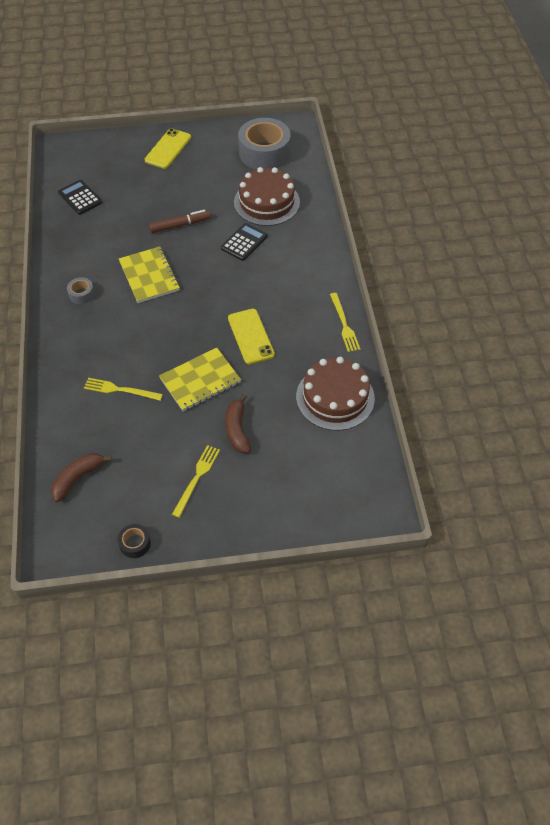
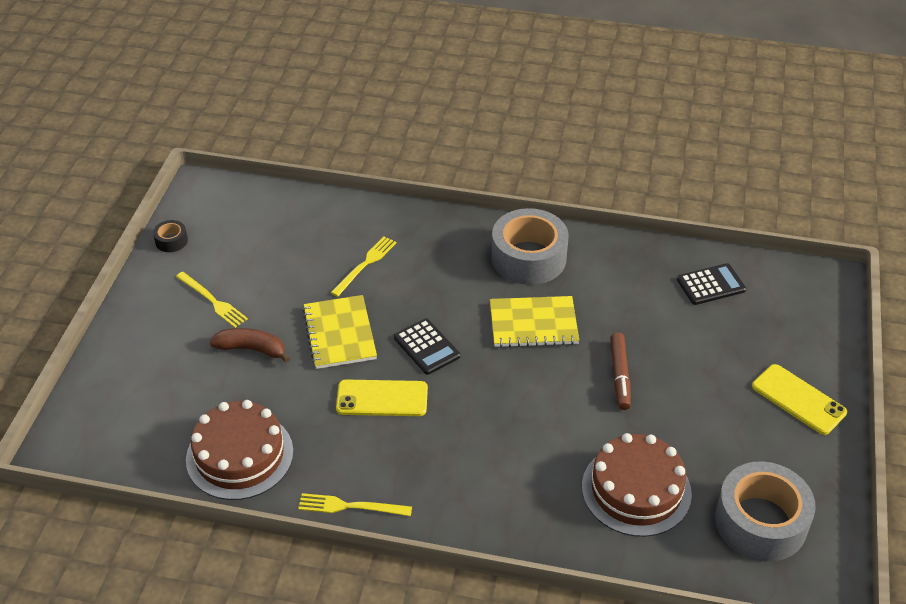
camera: 110 degrees right, 10 degrees down
(78, 478) = (272, 215): brown banana -> none
(81, 294) = (528, 258): grey tape -> grey tape, size x2.31
(244, 242) = (558, 438): black calculator -> black calculator (426, 347)

